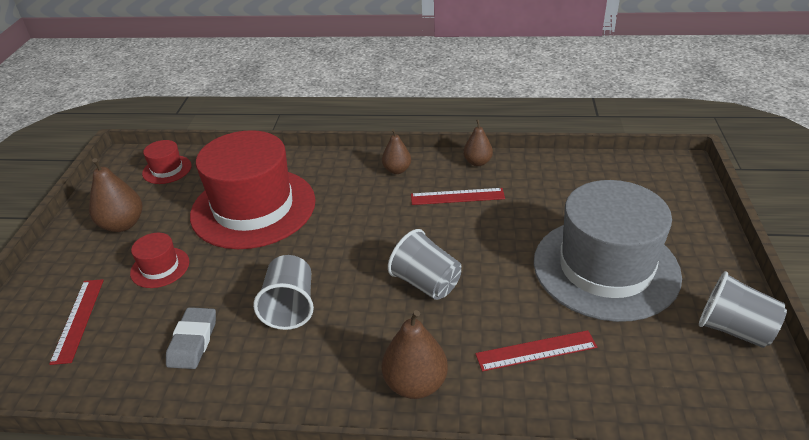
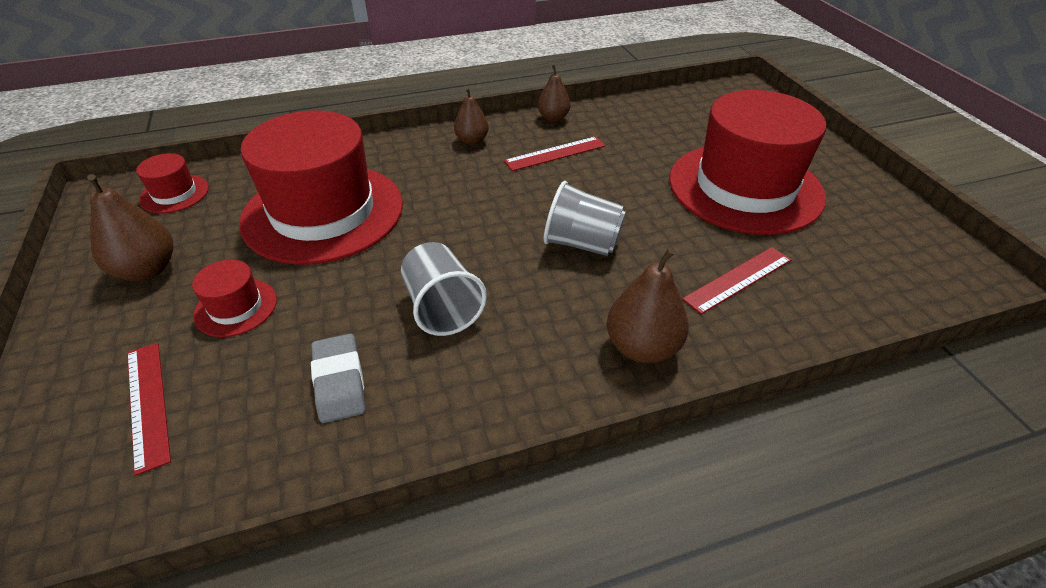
camera: 25 degrees left, 5 degrees up
(605, 268) = (745, 187): grey hat -> red hat
(734, 329) = (890, 213): grey cup -> none

